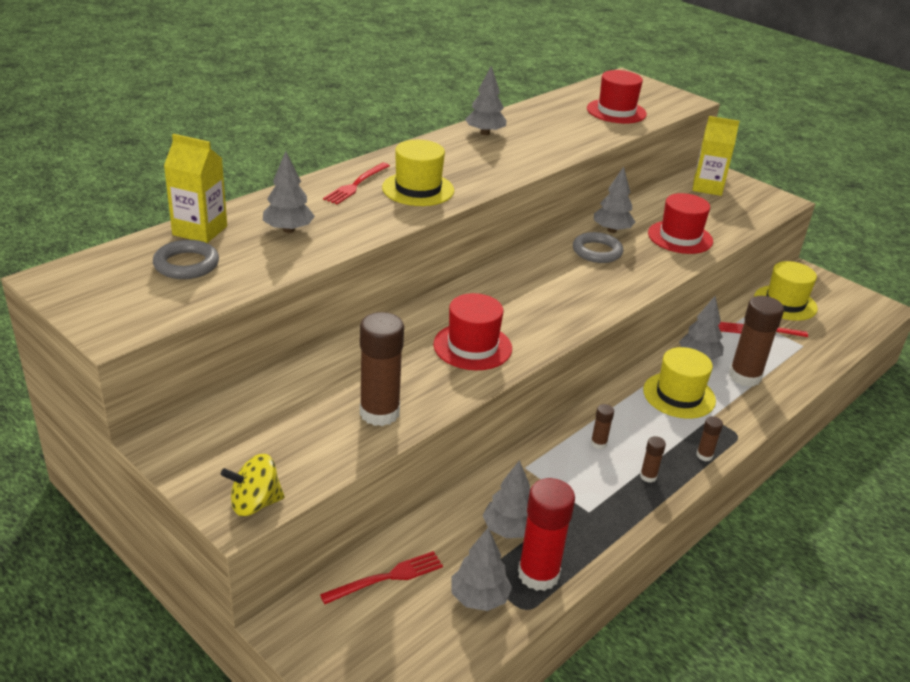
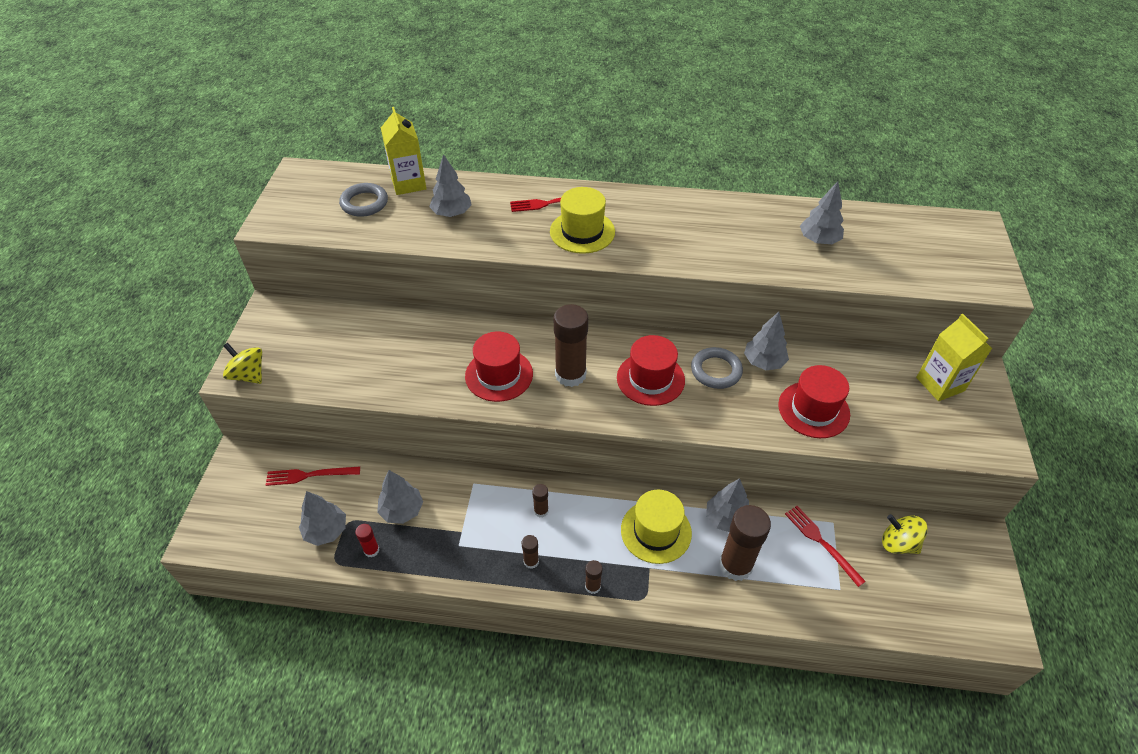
camera: 55 degrees right, 15 degrees up
(379, 413) = (379, 374): brown glue stick -> brown glue stick (570, 375)
(387, 578) = (309, 475): red fork -> red fork turned 150 degrees clockwise
(485, 133) = (723, 212): grey tree -> grey tree (818, 240)
(538, 574) = (371, 550): red glue stick -> red glue stick, size x0.46
(616, 111) = (889, 255): red hat -> red hat (650, 379)
(785, 303) = (898, 543): yellow hat -> yellow spinning top

